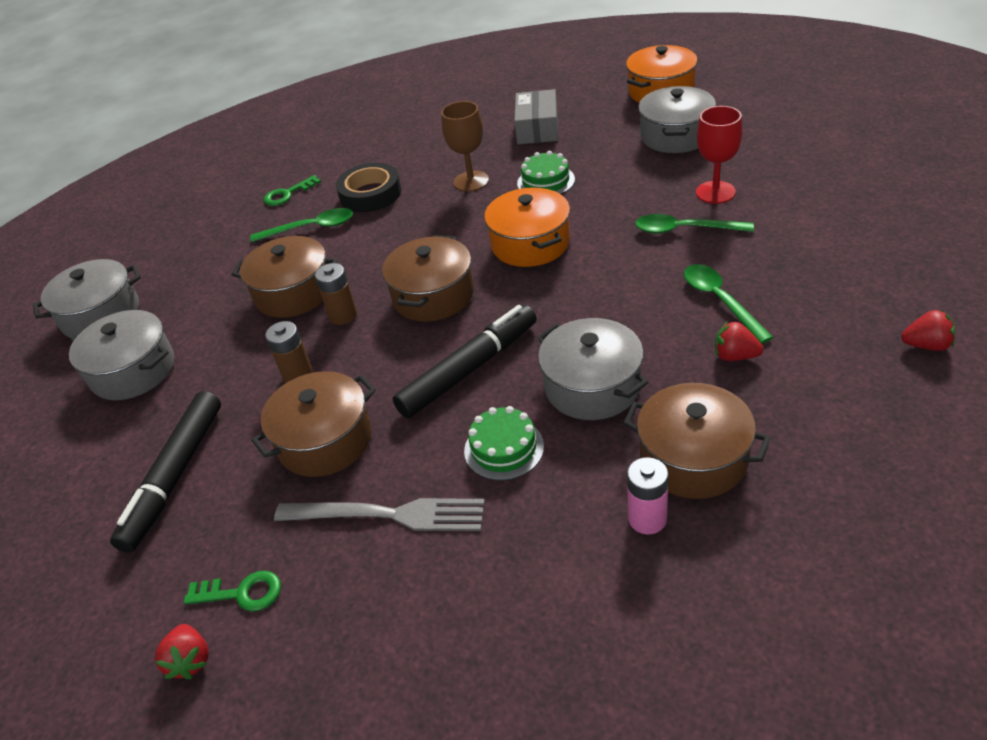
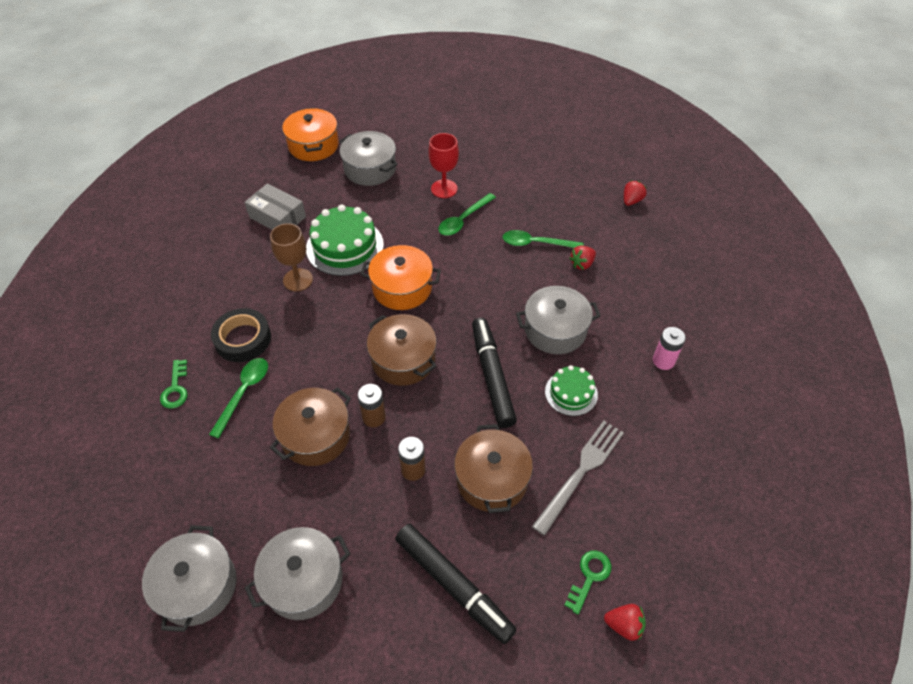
camera: 65 degrees left, 10 degrees up
(546, 181) = (345, 246): green cake -> green cake, size x1.71
(693, 458) = (638, 321): brown pot -> none

